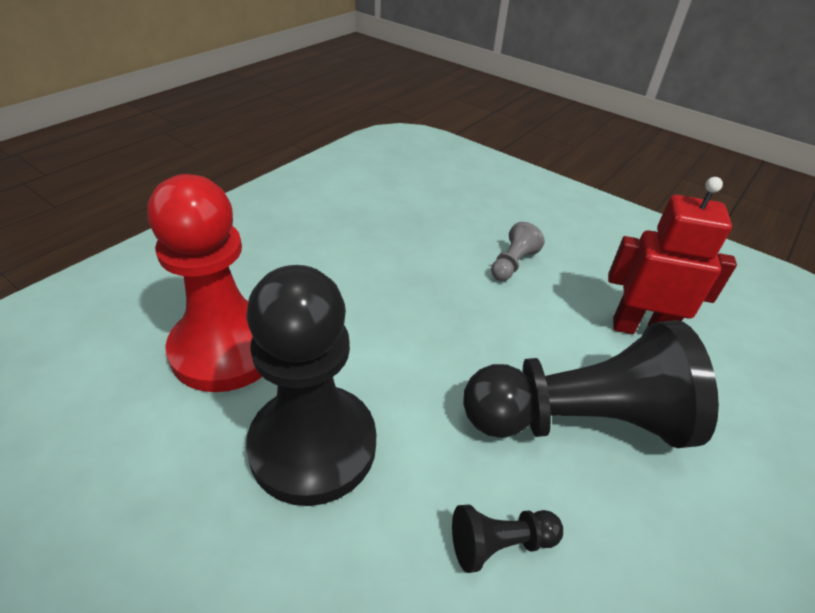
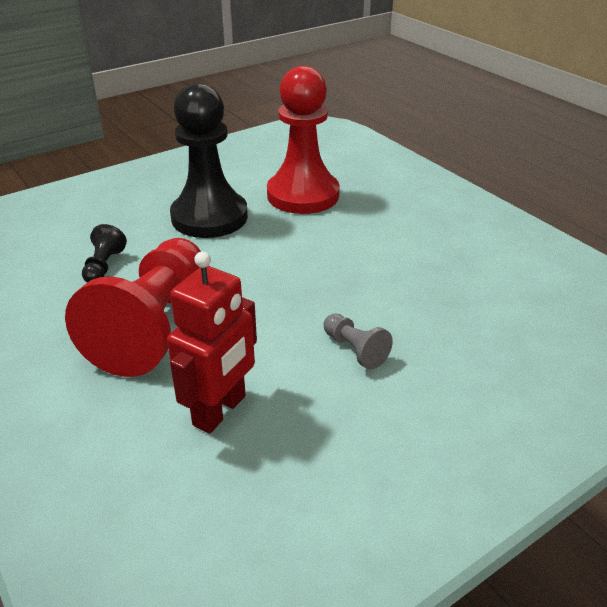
camera: 110 degrees right, 5 degrees down
(579, 420) = (153, 326): black pawn -> red pawn

